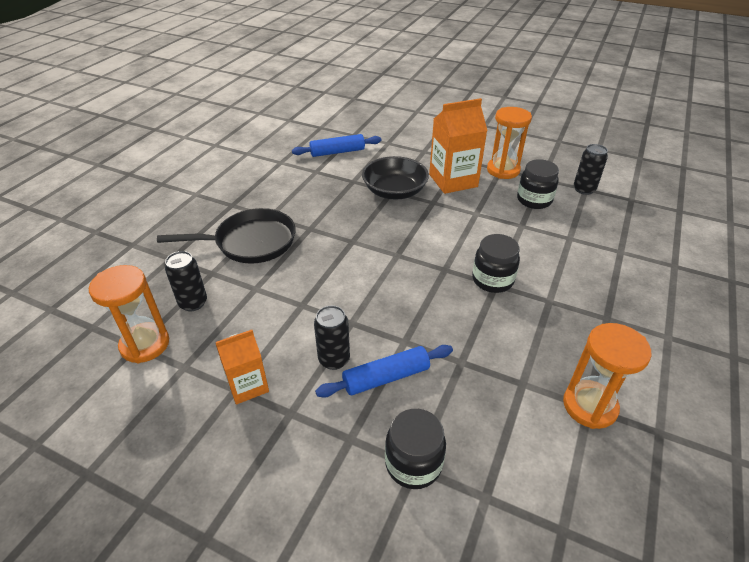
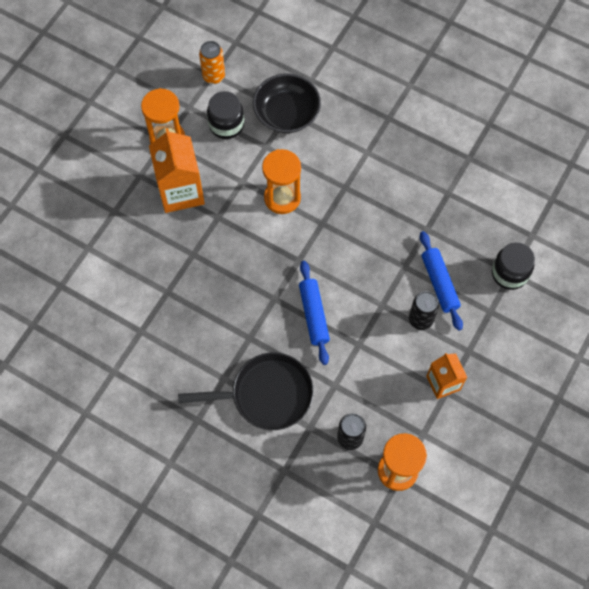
camera: 85 degrees left, 25 degrees up
(250, 242) = (266, 395): black pan -> black pan turned 90 degrees clockwise
(337, 152) = (100, 306): blue rolling pin -> blue rolling pin (314, 315)
(394, 191) = (193, 251): black bowl -> black bowl (287, 113)
(492, 280) = (339, 188): black jar -> none
(584, 189) = (213, 76): black can -> orange can
(589, 406) = (468, 157): orange hourglass -> orange hourglass (282, 198)

